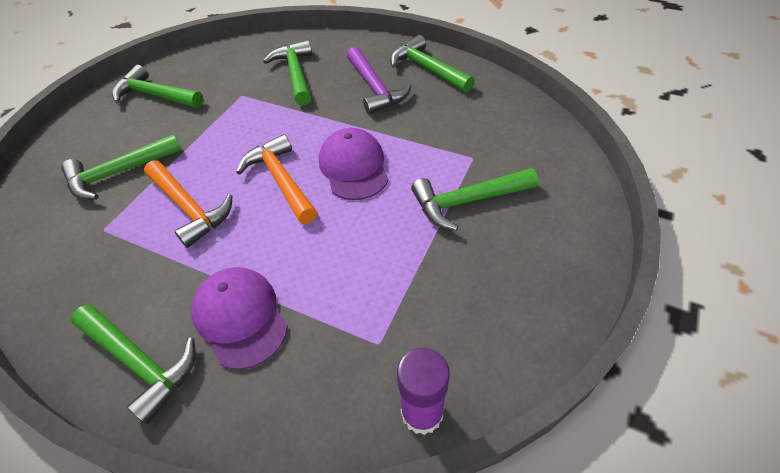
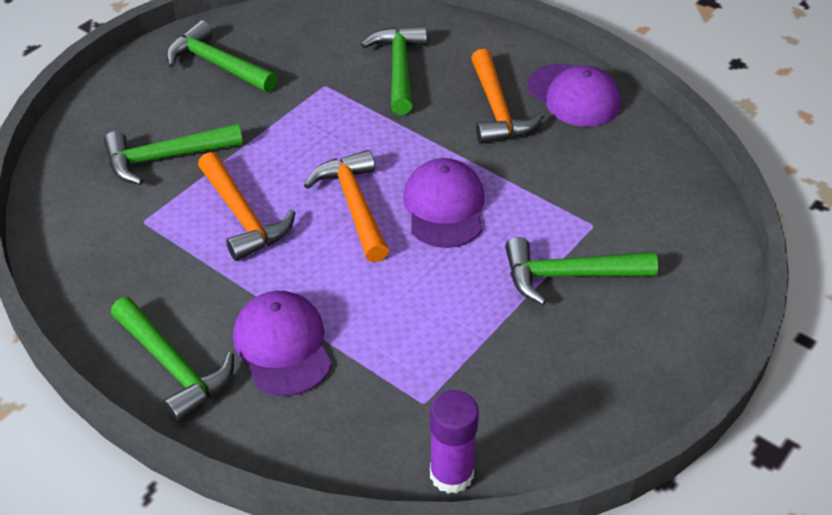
camera: 10 degrees right, 5 degrees down
(375, 88) = (497, 110): purple hammer -> orange hammer
(427, 69) = (573, 96): green hammer -> purple cap

